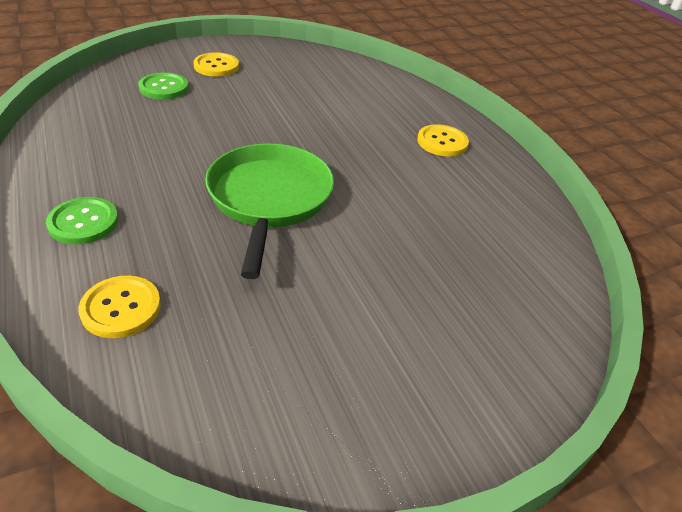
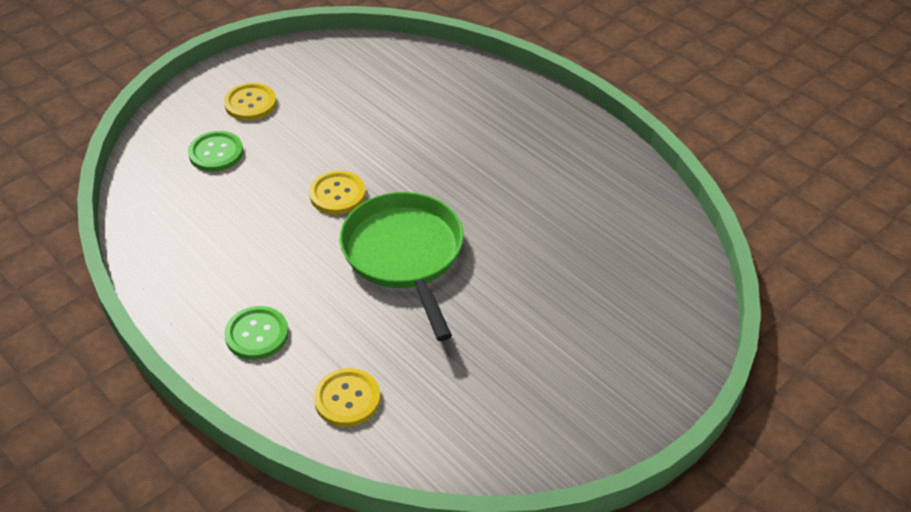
camera: 15 degrees left, 5 degrees up
(442, 142) = (531, 132): yellow button -> yellow button (337, 194)

